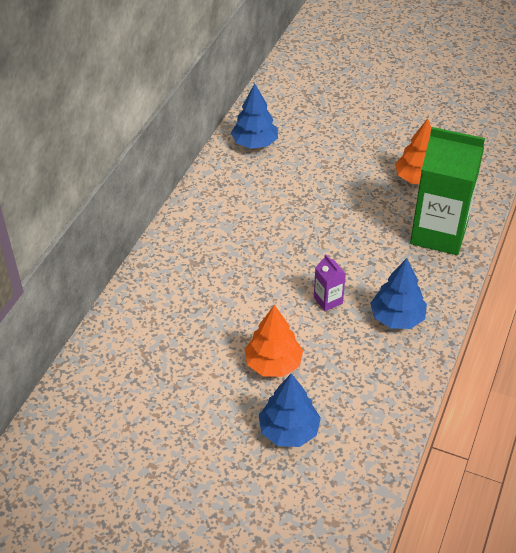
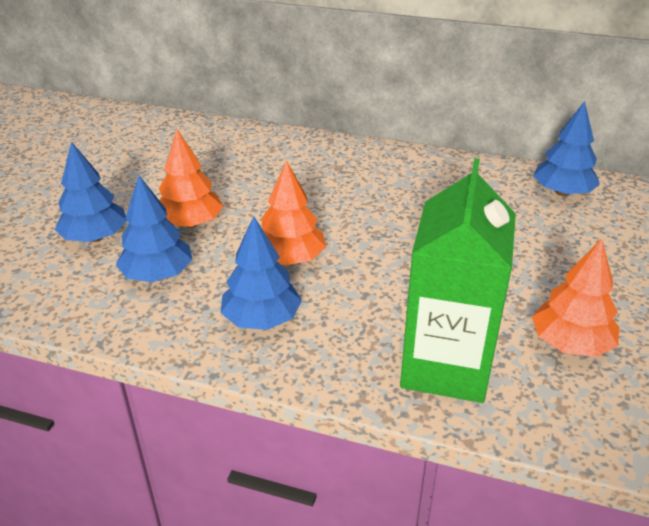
camera: 85 degrees right, 10 degrees down
(328, 300) = (290, 259): purple carton -> orange tree
(344, 381) = (157, 275): none -> blue tree

